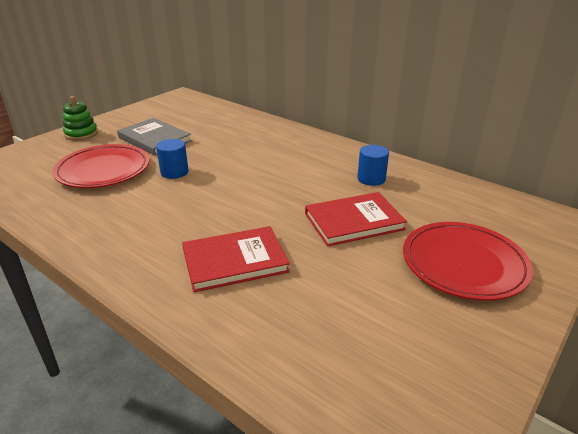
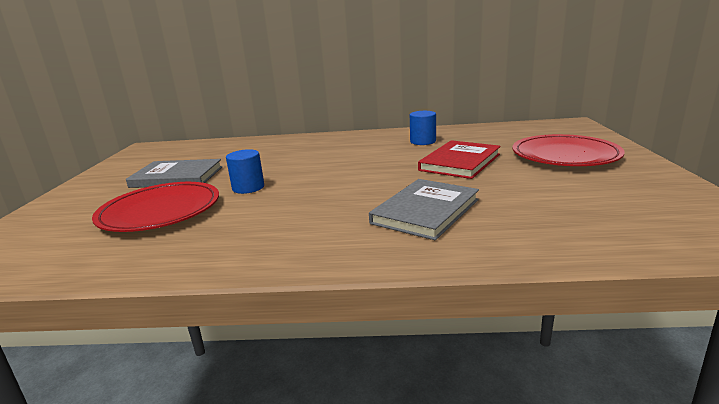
camera: 35 degrees left, 10 degrees down
(81, 134) = (70, 199): green stacking toy -> none
(235, 261) = (425, 211): red book -> grey book

